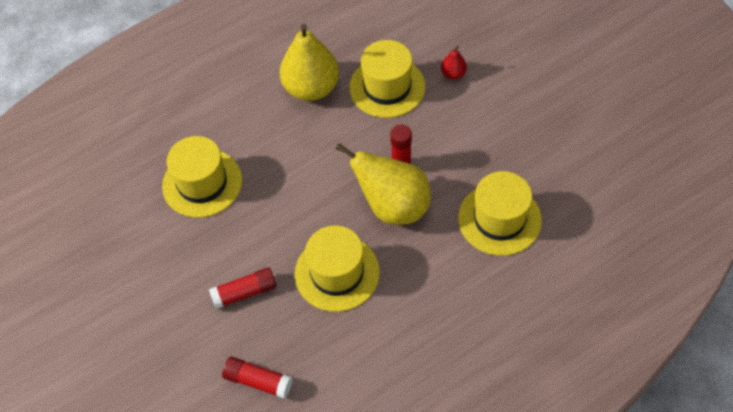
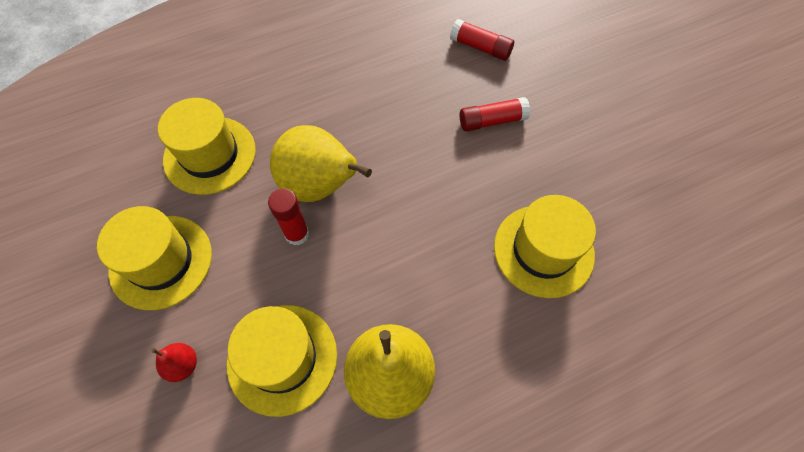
camera: 175 degrees left, 5 degrees up
(337, 273) = (395, 126): yellow hat -> yellow hat (161, 261)

